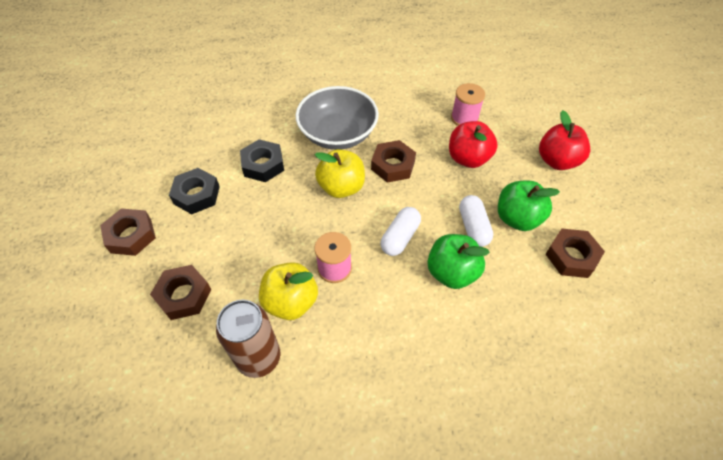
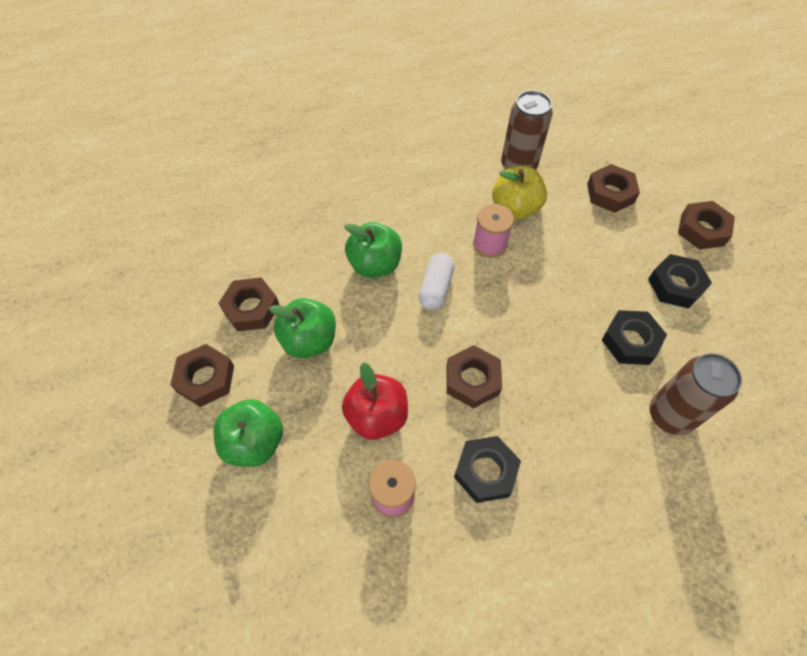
camera: 165 degrees right, 5 degrees up
(269, 120) = (670, 415): none -> brown can
(338, 134) = (564, 415): grey bowl -> none
(341, 187) = (522, 333): yellow apple -> none
(402, 117) = (485, 471): none -> black nut
(473, 227) = (359, 318): white capsule -> none
(557, 161) = (254, 442): red apple -> green apple
(602, 208) = (205, 378): none -> brown nut

